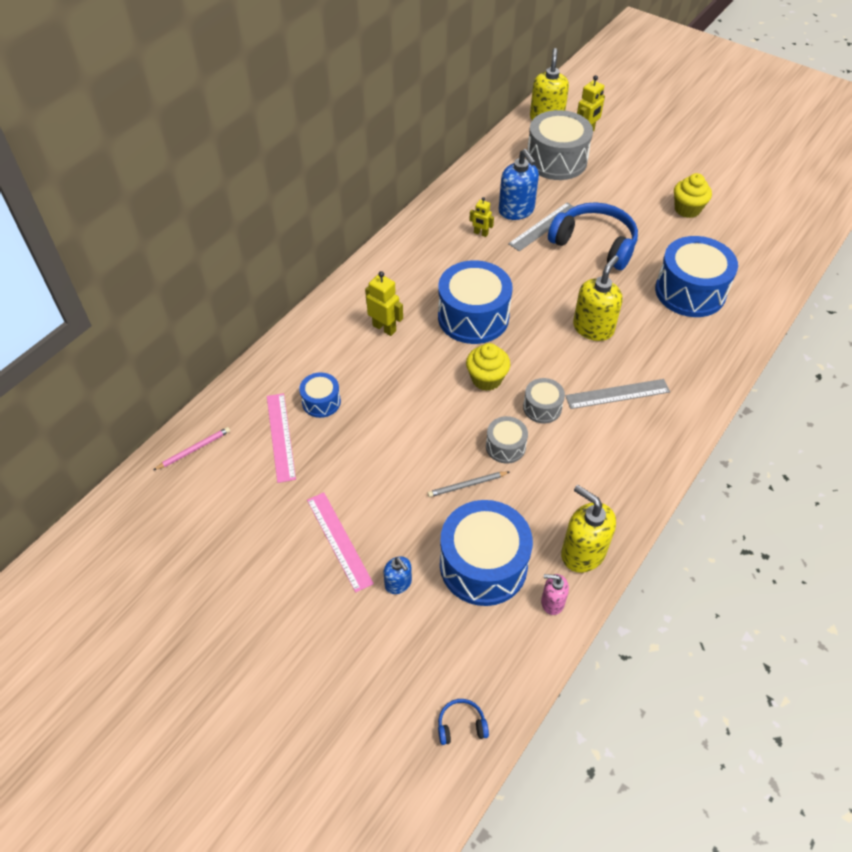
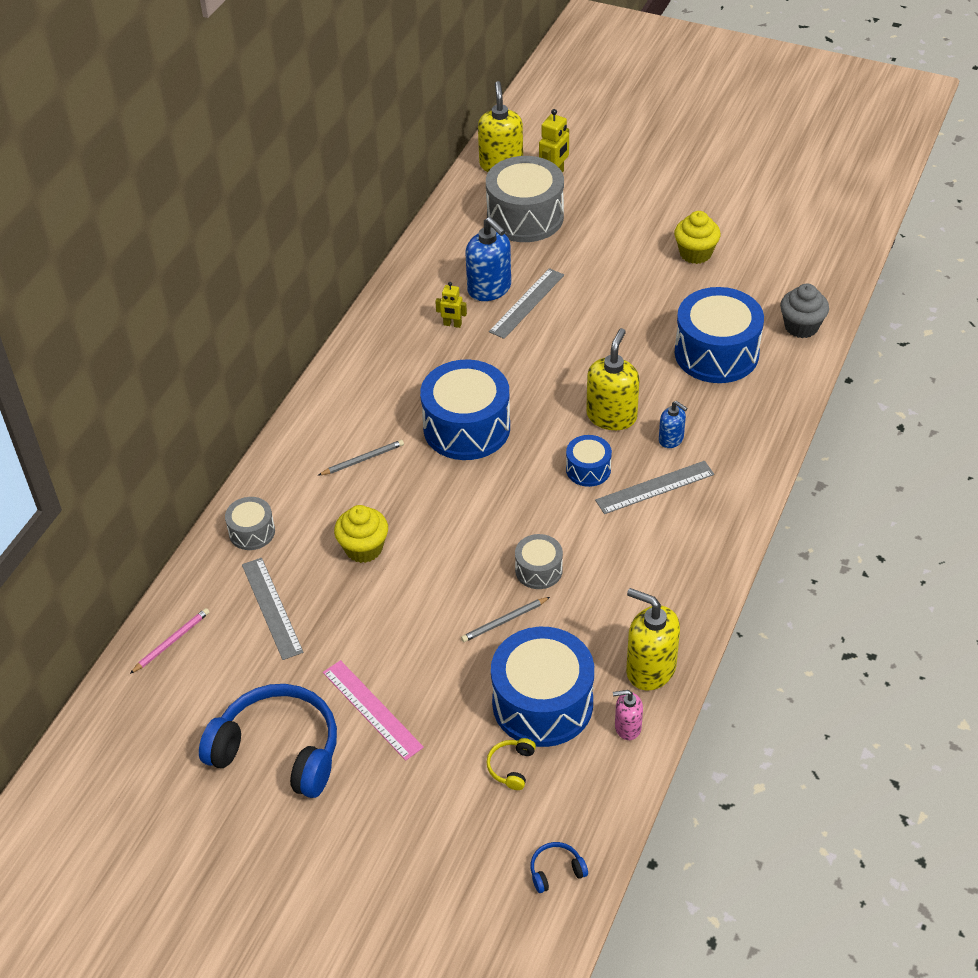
camera: 10 degrees left, 5 degrees down
(281, 436) = (272, 608): pink ruler -> grey ruler
(321, 402) = (309, 559): blue drum -> blue drum (588, 469)
(384, 328) = (363, 459): yellow robot -> grey pencil
(398, 583) = (451, 741): blue soap dispenser -> blue soap dispenser (671, 439)
(444, 617) = (511, 767): none -> yellow headphones
(486, 379) = (499, 497): yellow cupcake -> yellow cupcake (363, 548)
(542, 407) = (571, 518): grey drum -> grey drum (252, 532)
(594, 244) = (593, 314): blue headphones -> blue headphones (278, 750)
(765, 282) = (801, 327): none -> grey cupcake

